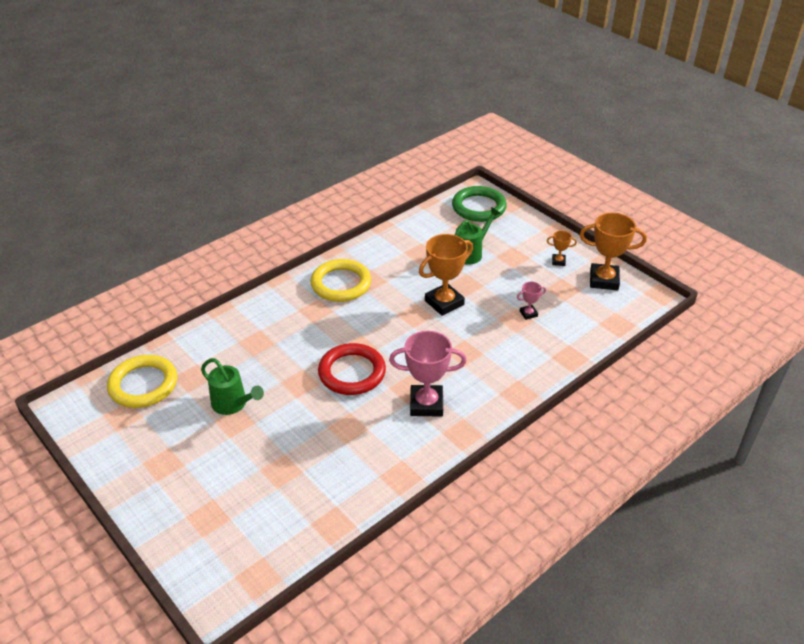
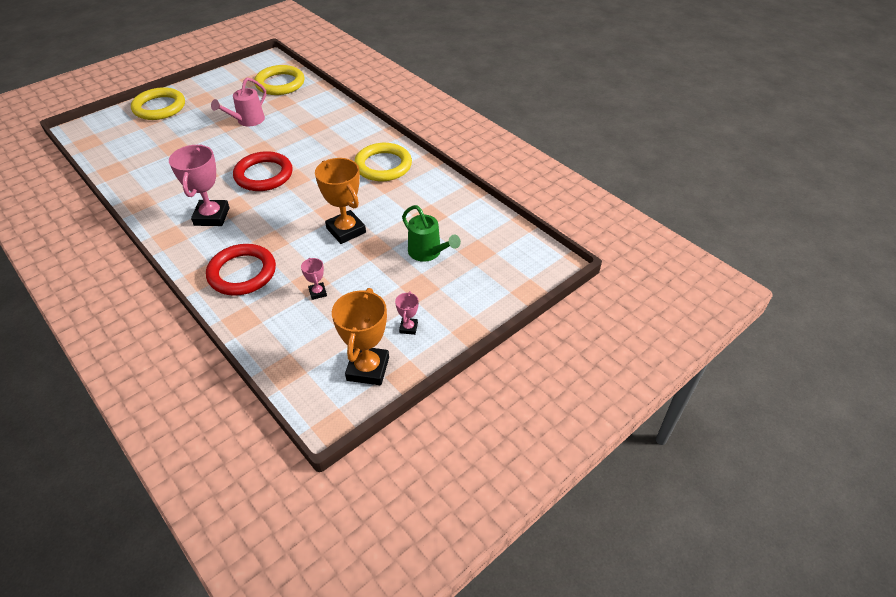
camera: 90 degrees right, 5 degrees up
(175, 510) = (159, 107): none -> yellow ring
(233, 404) = (247, 121): green watering can -> pink watering can
(478, 207) = (518, 263): green ring -> none
(510, 366) = (242, 273): none -> red ring
(558, 261) = (408, 328): orange trophy -> pink trophy

